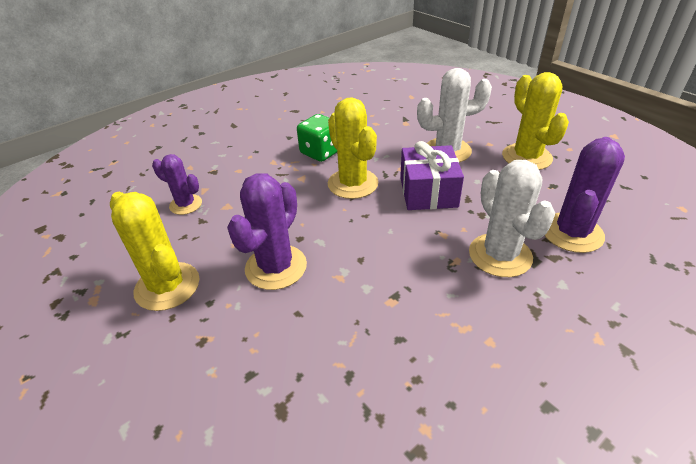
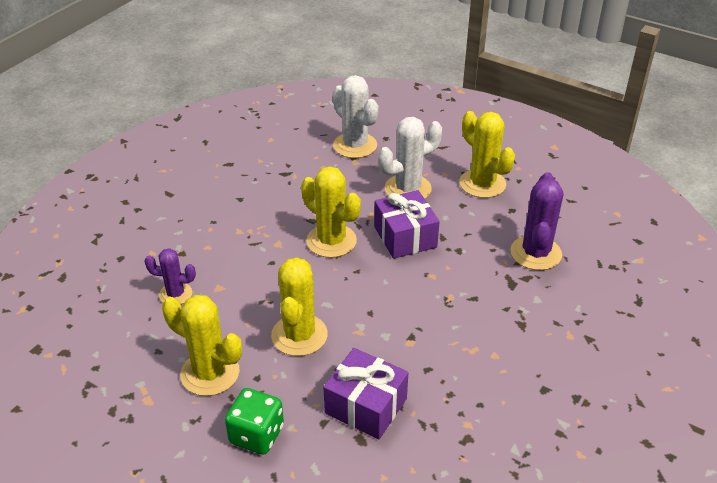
camera: 20 degrees left, 0 degrees up
(276, 267) = (299, 335): purple cactus -> yellow cactus
(307, 367) = (366, 406): none -> purple gift
(321, 152) = (283, 212): green dice -> green dice (256, 435)
(500, 255) = (484, 285): white cactus -> white cactus (355, 145)

